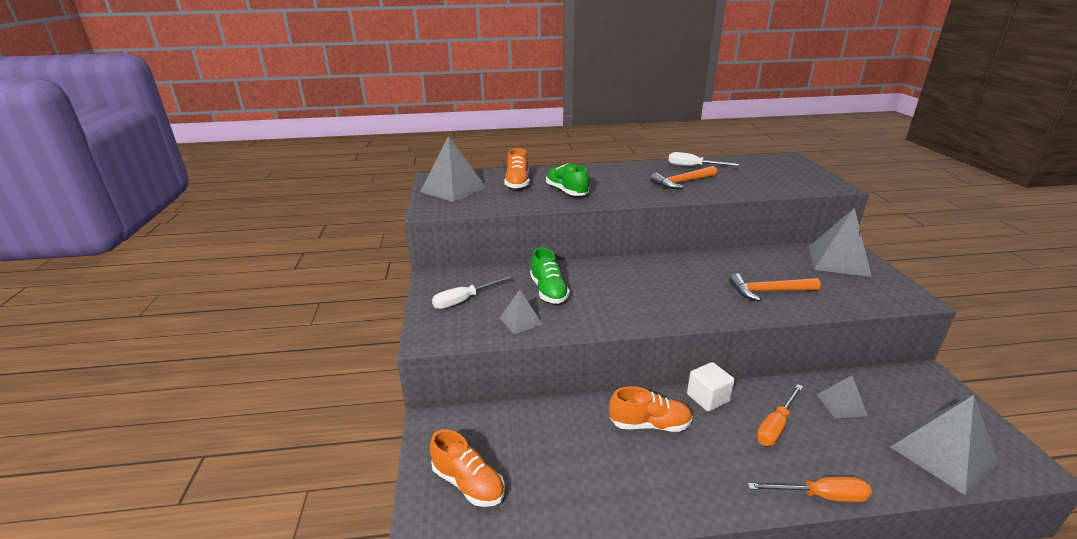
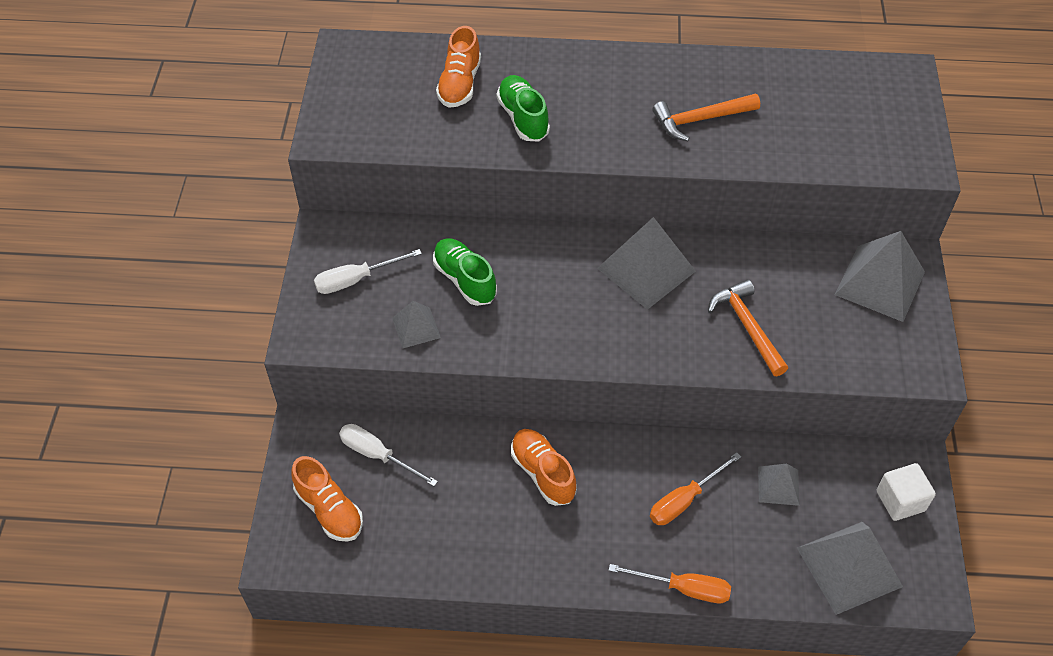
camera: 10 degrees right, 25 degrees up
(453, 189) = (365, 87): grey pyramid -> grey pyramid (646, 269)
(548, 291) = (465, 280): green shoe -> green shoe turned 150 degrees clockwise
(649, 424) = (543, 473): orange shoe -> orange shoe turned 135 degrees counterclockwise
(693, 167) = (739, 76): white screwdriver -> white screwdriver (377, 455)
(708, 398) = (626, 449): white cube -> white cube (900, 501)
(769, 291) = (747, 327): orange hammer -> orange hammer turned 60 degrees clockwise

